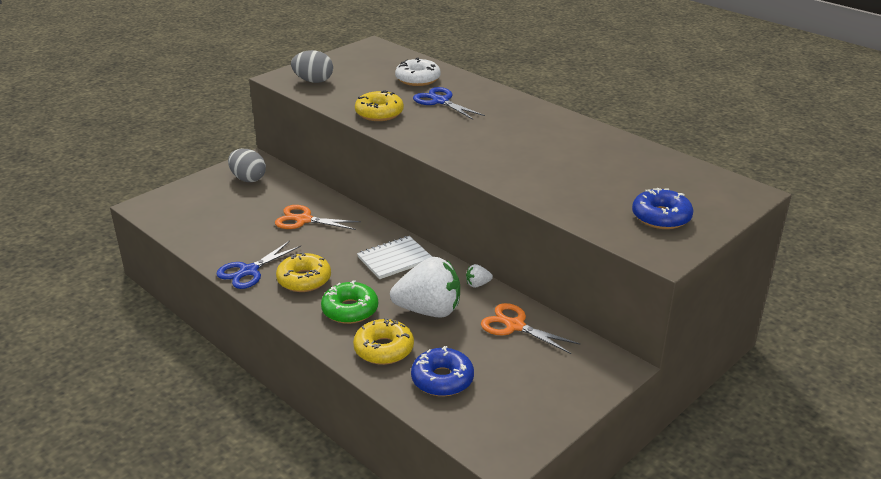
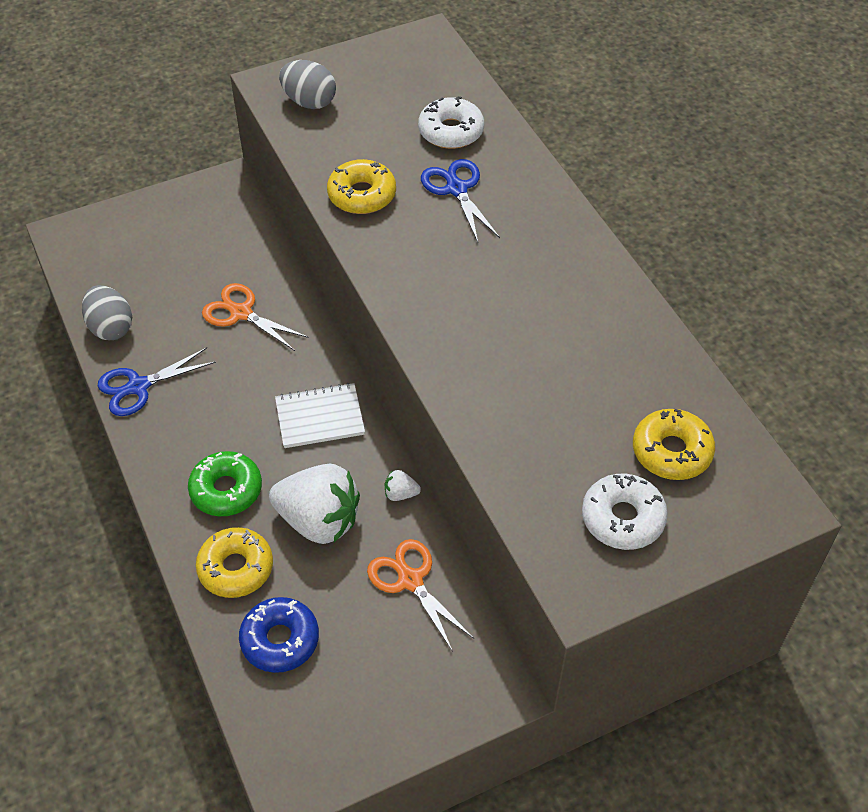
camera: 20 degrees right, 20 degrees up
(248, 179) = (206, 216): grey egg -> grey egg (111, 327)
(304, 279) = (195, 421): yellow donut -> yellow donut (671, 451)
(661, 217) = (622, 518): blue donut -> white donut

